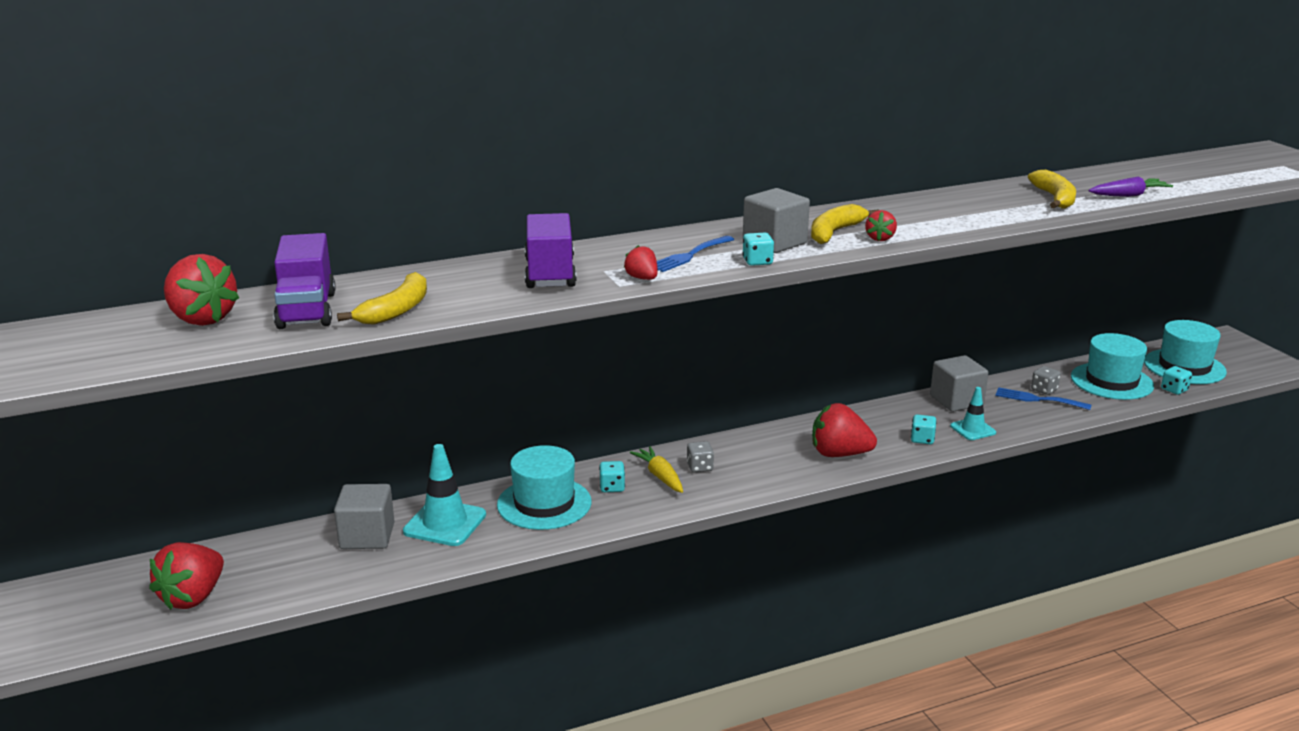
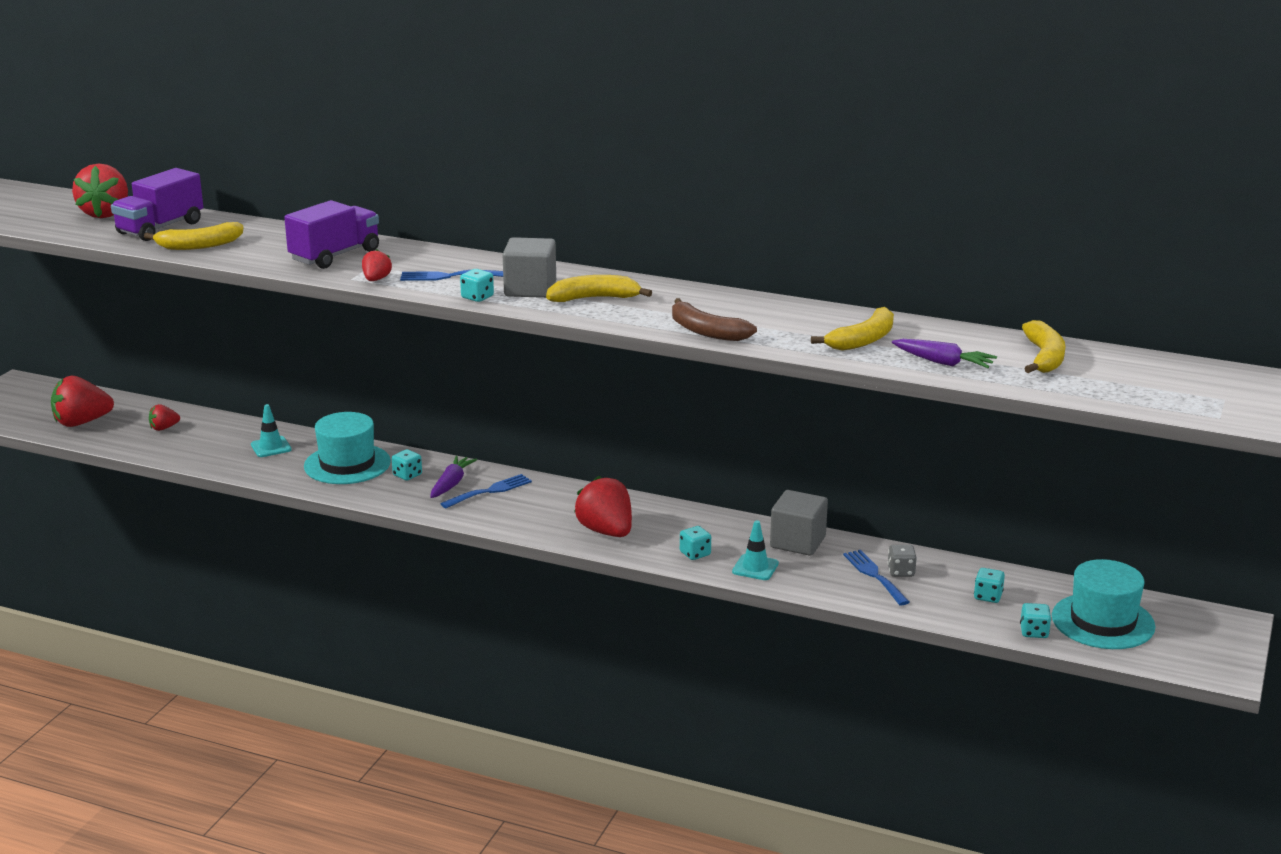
camera: 45 degrees right, 0 degrees up
(367, 536) = (218, 433): grey cube -> none
(445, 523) = (271, 447): turquoise traffic cone -> turquoise traffic cone, size x0.60
(660, 476) = (451, 484): yellow carrot -> purple carrot
(700, 467) = (490, 491): grey dice -> blue fork
(880, 238) = (612, 315): red strawberry -> red strawberry (164, 428)
(964, 226) = (705, 331): none -> brown banana
(1111, 381) = (988, 596): turquoise hat -> turquoise dice
(1157, 174) = (1044, 357): none -> yellow banana

